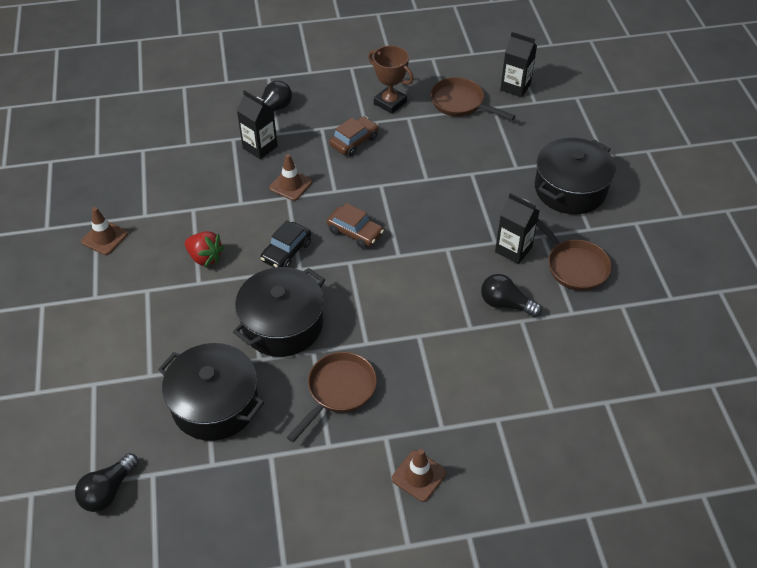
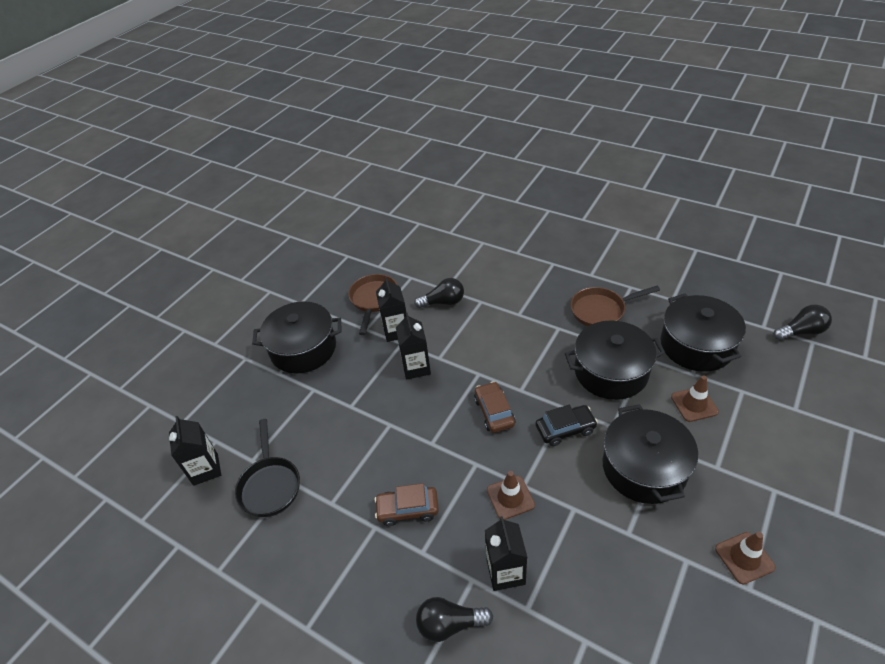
camera: 135 degrees left, 5 degrees down
(205, 257) = (644, 468): red strawberry -> black pot
(390, 103) = (326, 536): brown trophy -> none
(419, 476) = (587, 250): brown traffic cone -> brown traffic cone (694, 404)
(456, 229) = (416, 367): none -> black carton
(461, 103) = (270, 485): brown pan -> black pan
(506, 304) = (443, 302): black light bulb -> black light bulb turned 75 degrees counterclockwise

